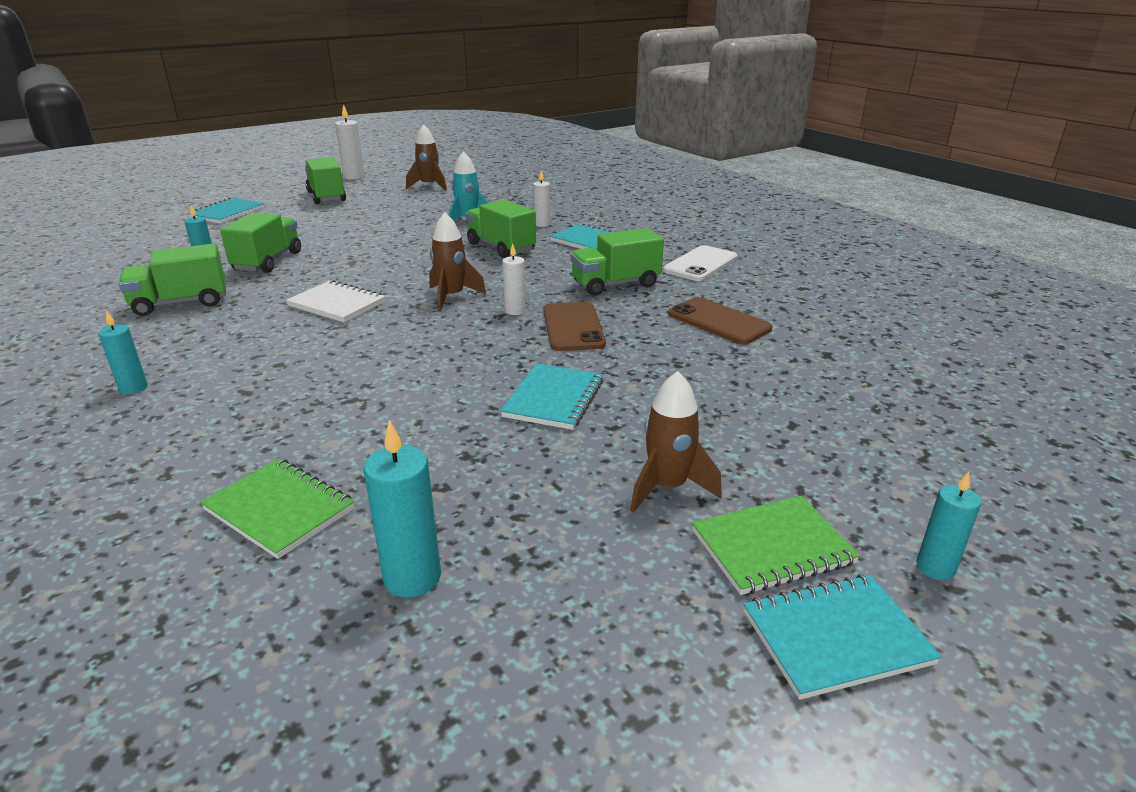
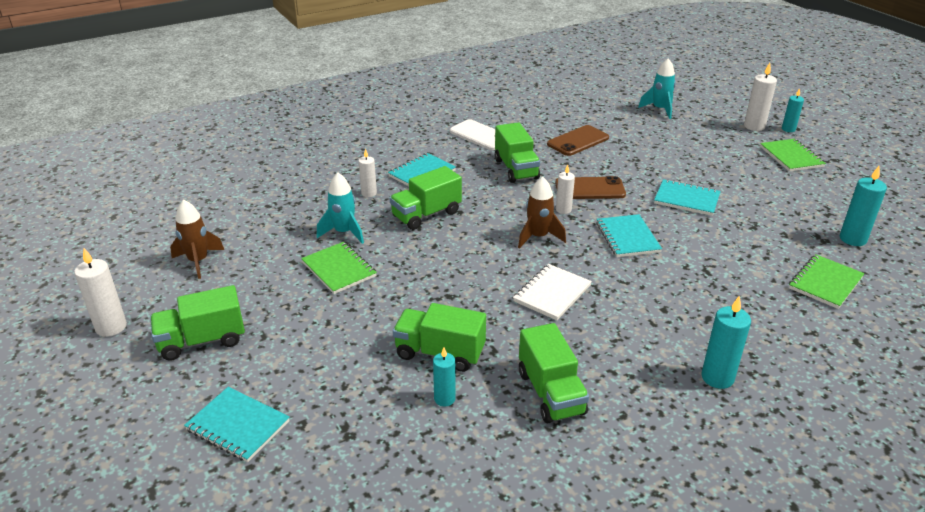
camera: 85 degrees left, 5 degrees up
(133, 388) = (717, 377): turquoise candle -> turquoise candle, size x1.54
(407, 223) = (339, 269): none -> green notebook
(667, 487) = (759, 174): brown rocket -> none
(836, 638) = (835, 153): turquoise notebook -> turquoise notebook (627, 237)
(900, 395) = (660, 109): none -> turquoise rocket
(909, 510) = (754, 126): none -> white candle

